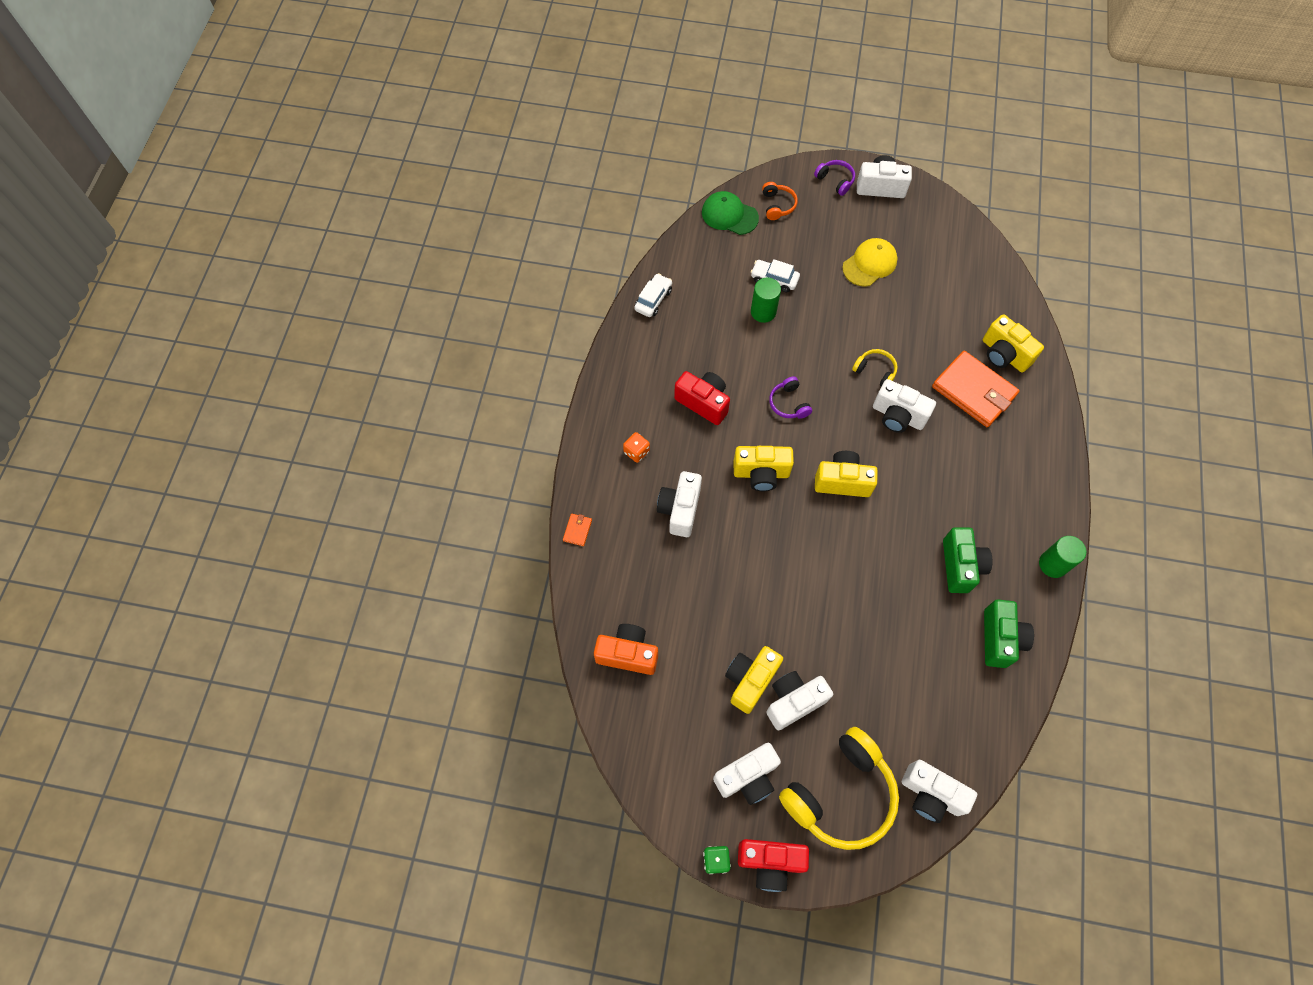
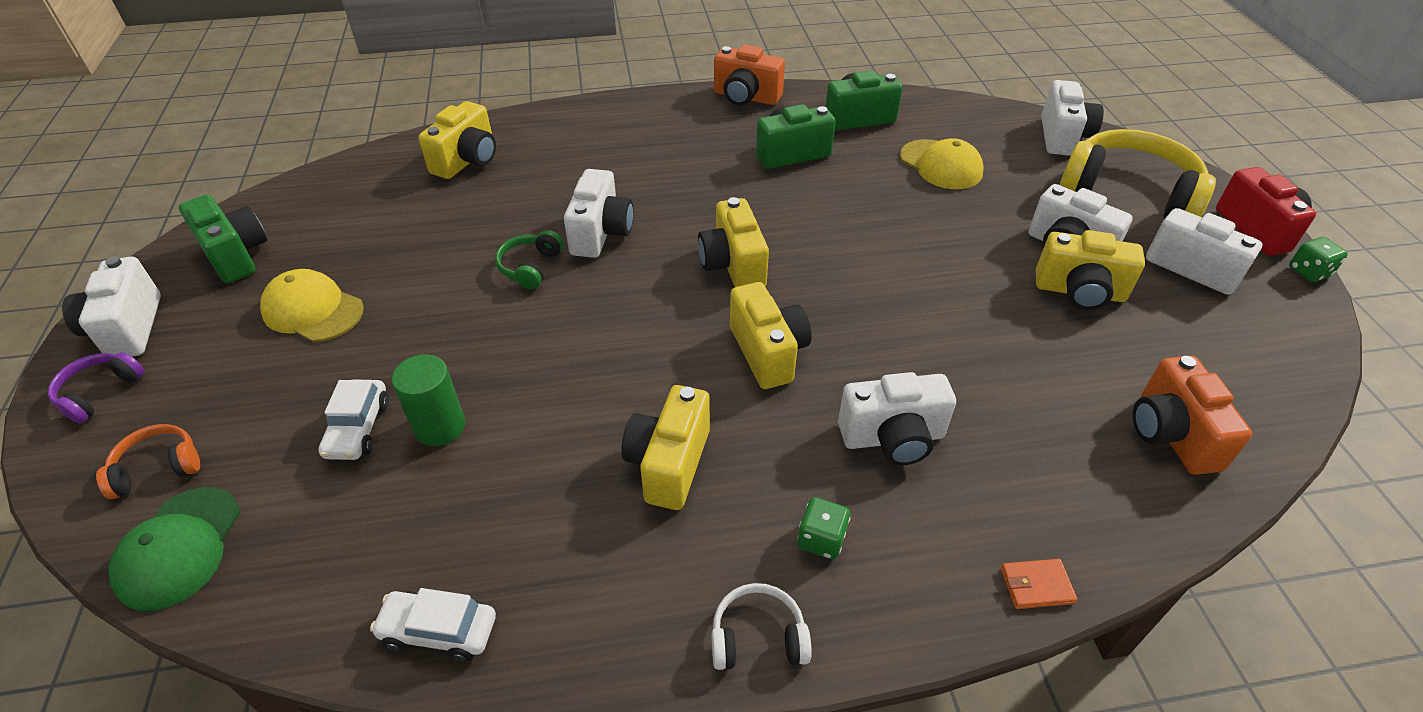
camera: 110 degrees left, 20 degrees down
(602, 409) = (758, 637): none -> white headphones
(636, 452) = (821, 539): orange dice -> green dice
(703, 402) = (669, 463): red camera -> yellow camera
(788, 403) = (625, 349): purple headphones -> none
(875, 371) = (530, 267): yellow headphones -> green headphones
(916, 670) = (941, 165): none -> yellow cap
(931, 229) = (235, 255): none -> green camera
(974, 391) = (535, 176): orange wallet -> none
(1053, 564) = (746, 97): green cylinder -> orange camera

